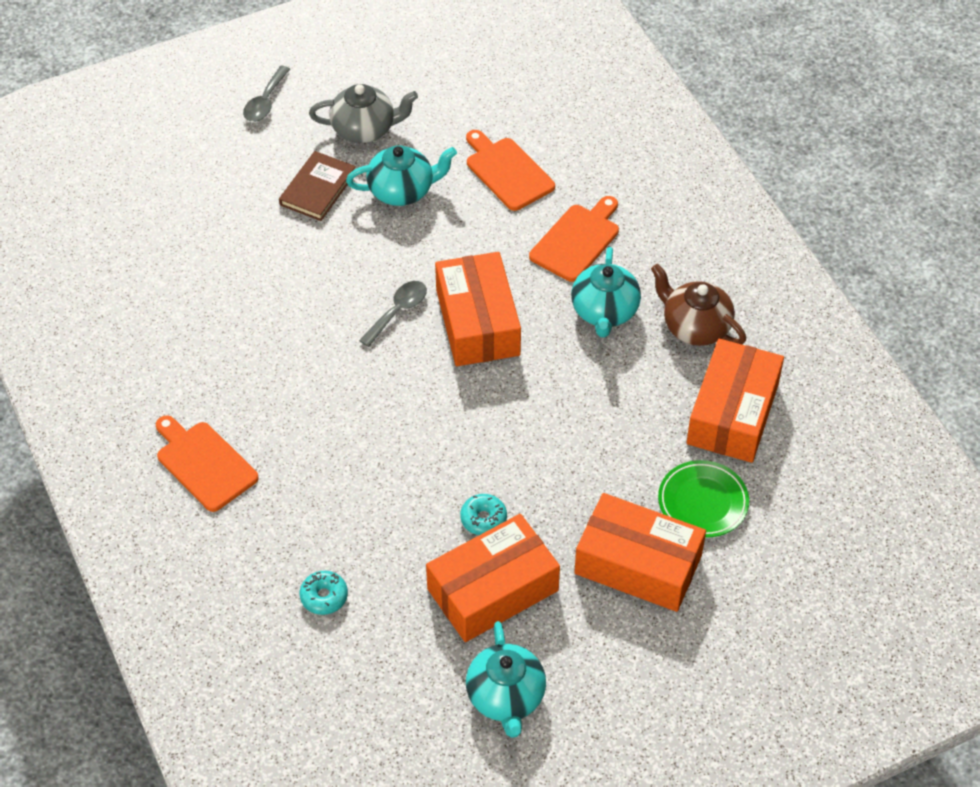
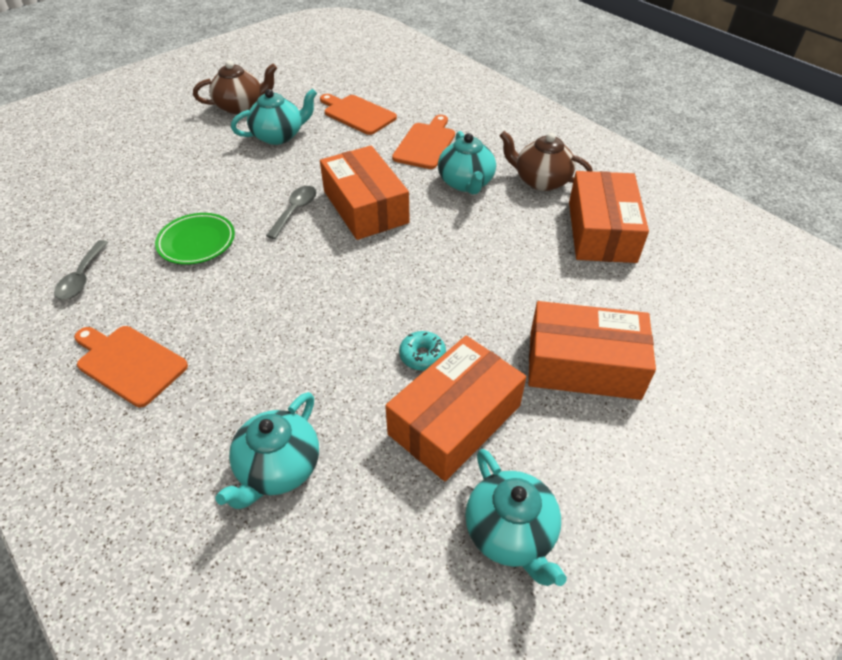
camera: 15 degrees left, 5 degrees down
(265, 102) = (159, 102): grey spoon -> grey spoon (82, 278)
(318, 189) = (210, 144): brown book -> none
(324, 596) = (278, 468): turquoise donut -> turquoise teapot
(364, 129) = (240, 106): grey teapot -> brown teapot
(702, 502) = (613, 301): green plate -> green plate (197, 242)

